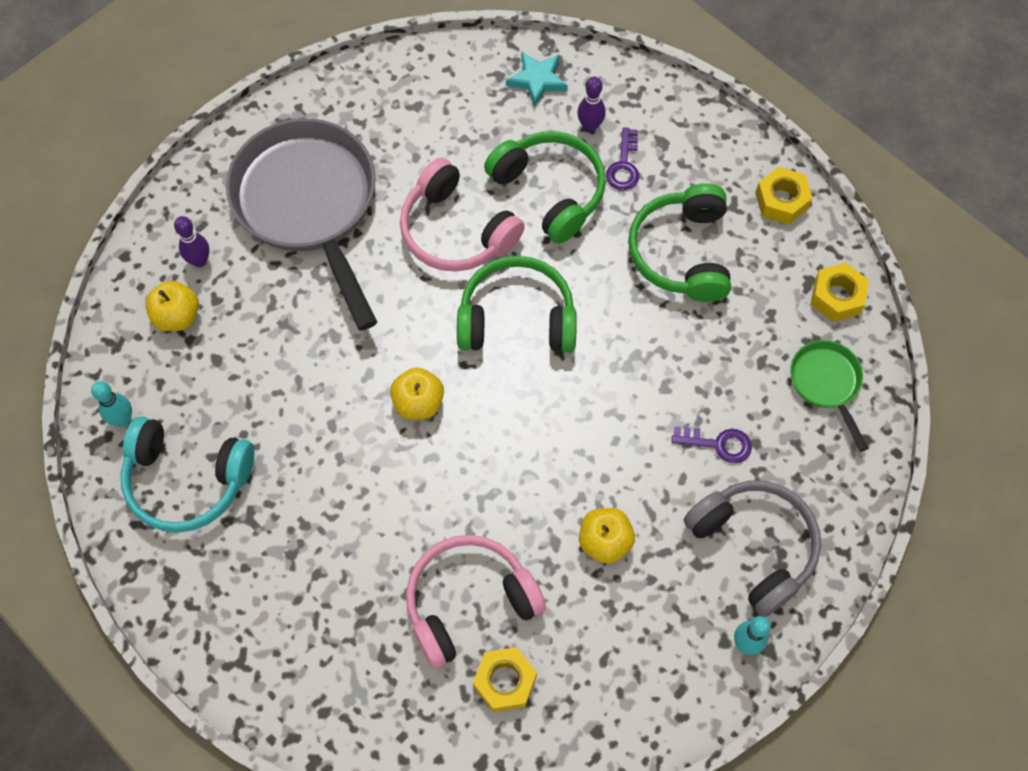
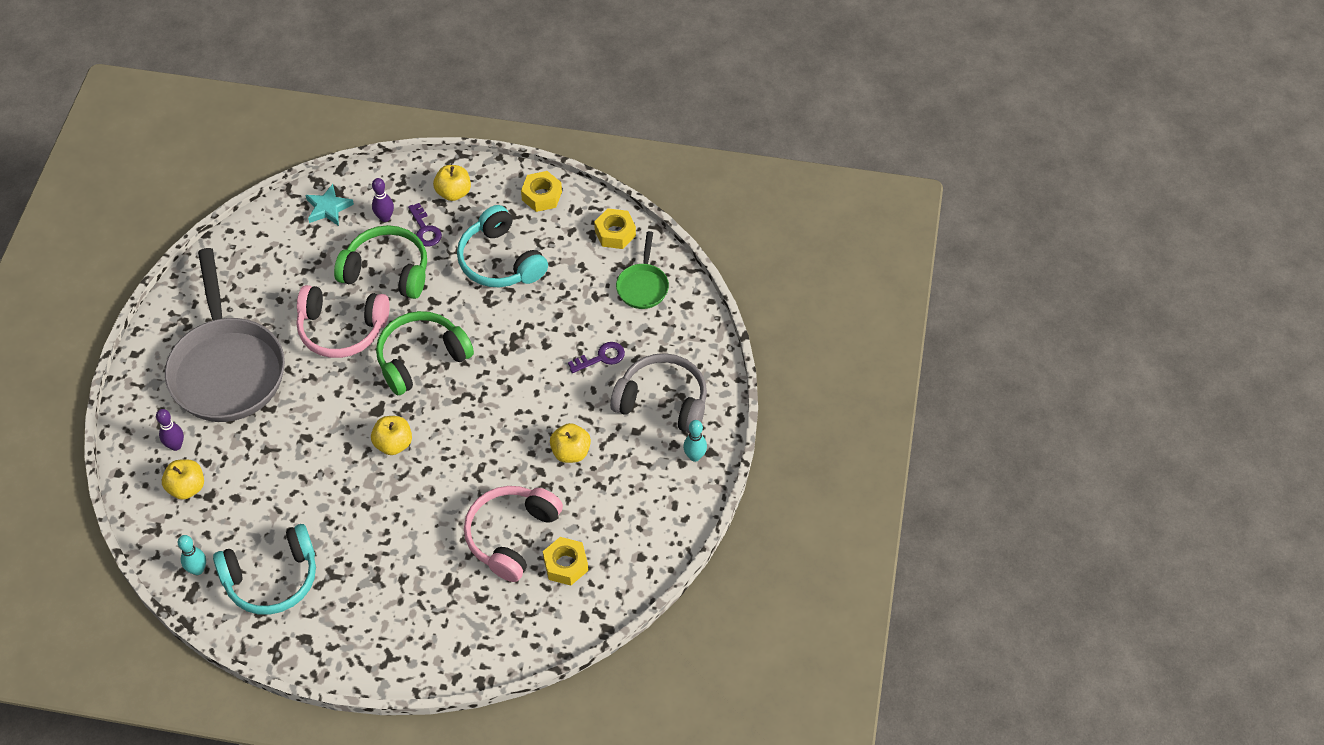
camera: 35 degrees left, 10 degrees down
(309, 205) = (227, 369): grey pan -> grey pan turned 135 degrees counterclockwise
(681, 253) = (500, 261): green headphones -> turquoise headphones
(684, 139) = (453, 192): none -> yellow apple
(826, 383) = (643, 286): green pan -> green pan turned 120 degrees counterclockwise

